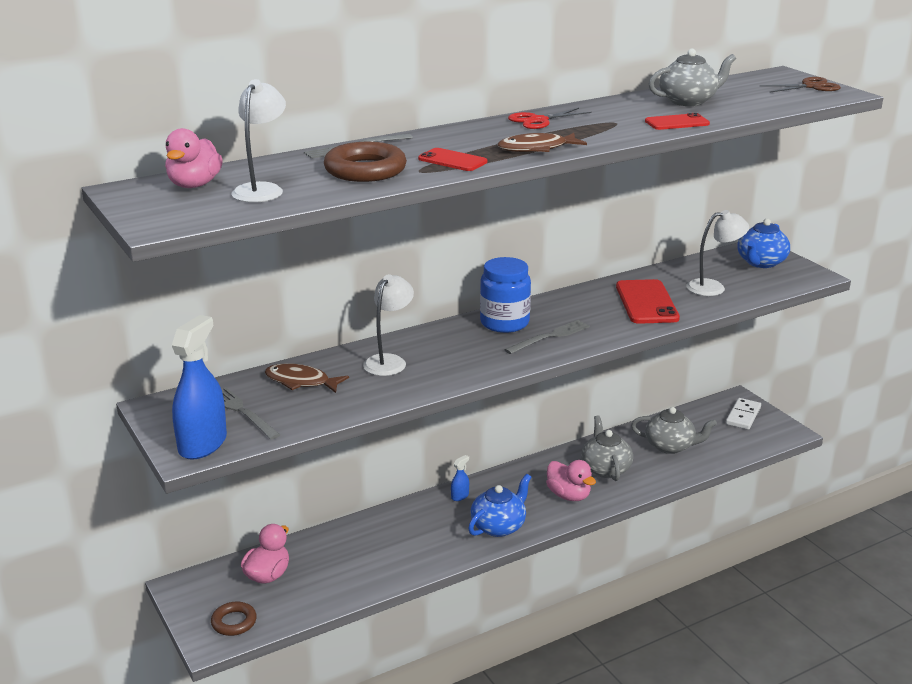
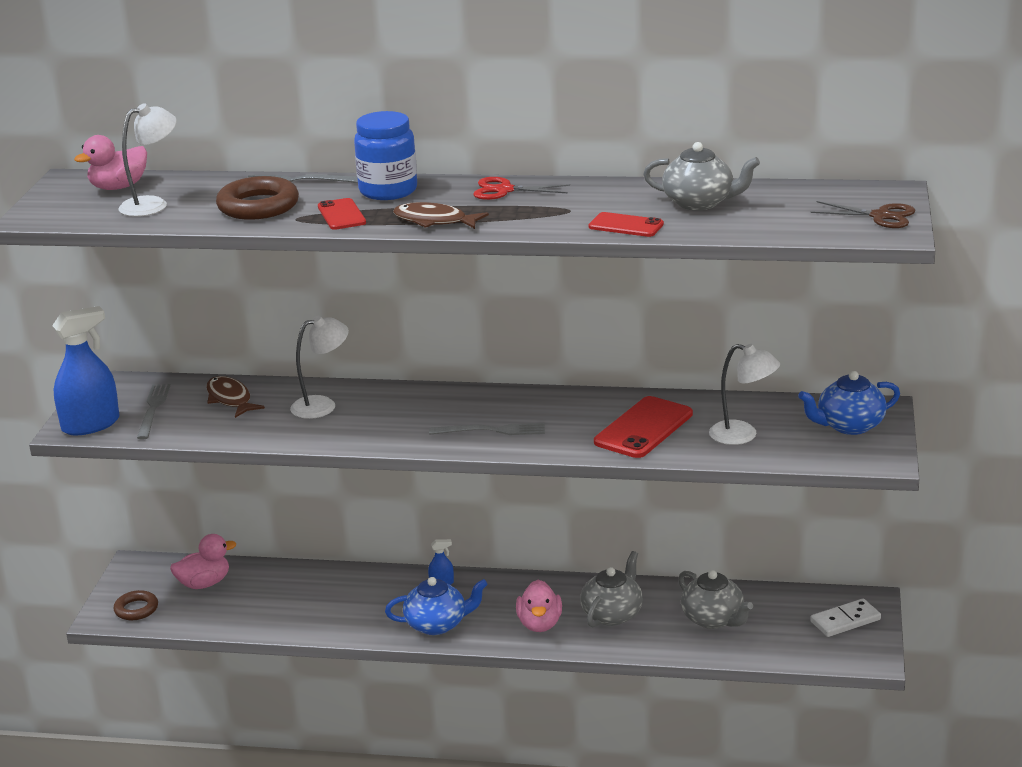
camera: 40 degrees right, 0 degrees up
(504, 323) = (475, 403): blue jar -> blue jar (388, 191)

